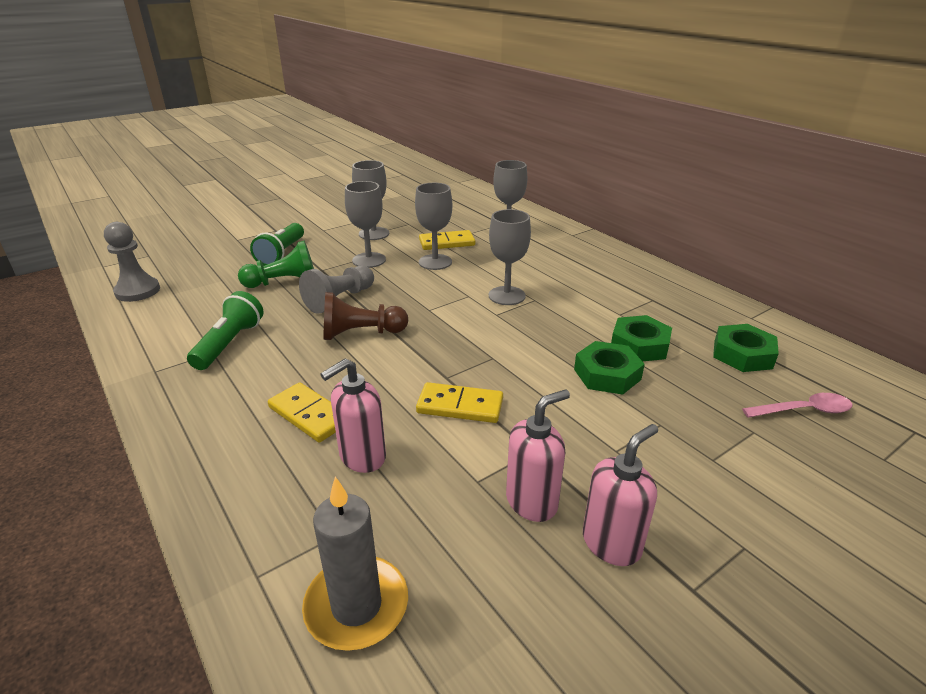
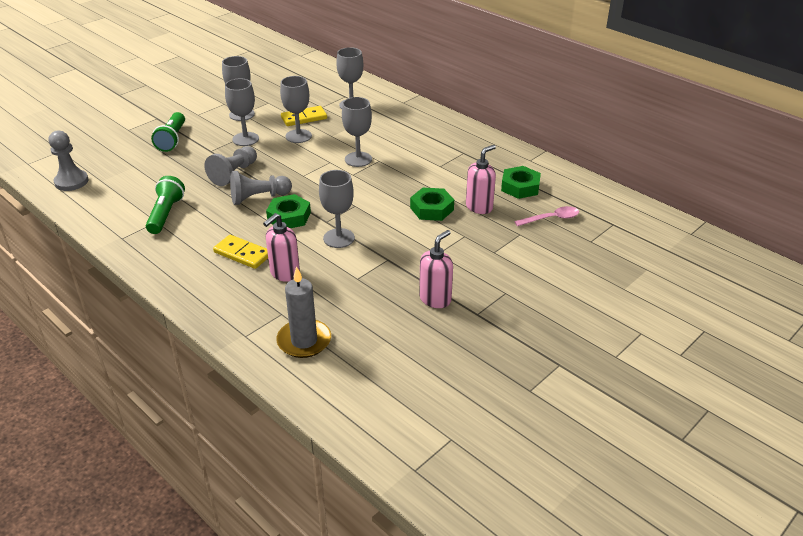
camera: 10 degrees left, 5 degrees up
(284, 282) = (185, 164): green pawn -> none
(361, 333) = (258, 198): brown pawn -> grey pawn
(460, 406) = (339, 238): yellow domino -> grey goblet
(532, 502) = (390, 285): pink soap dispenser -> pink soap dispenser (479, 207)
(639, 345) = (453, 187): green nut -> green nut (289, 217)

